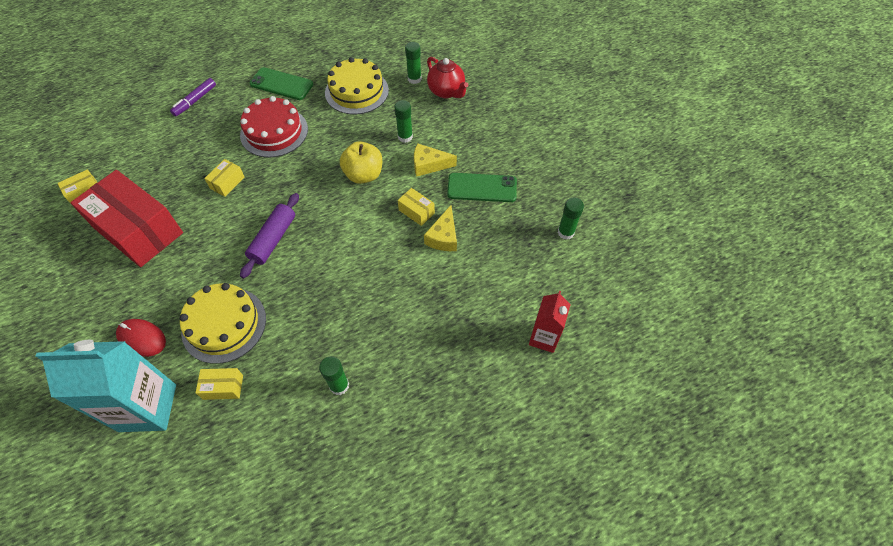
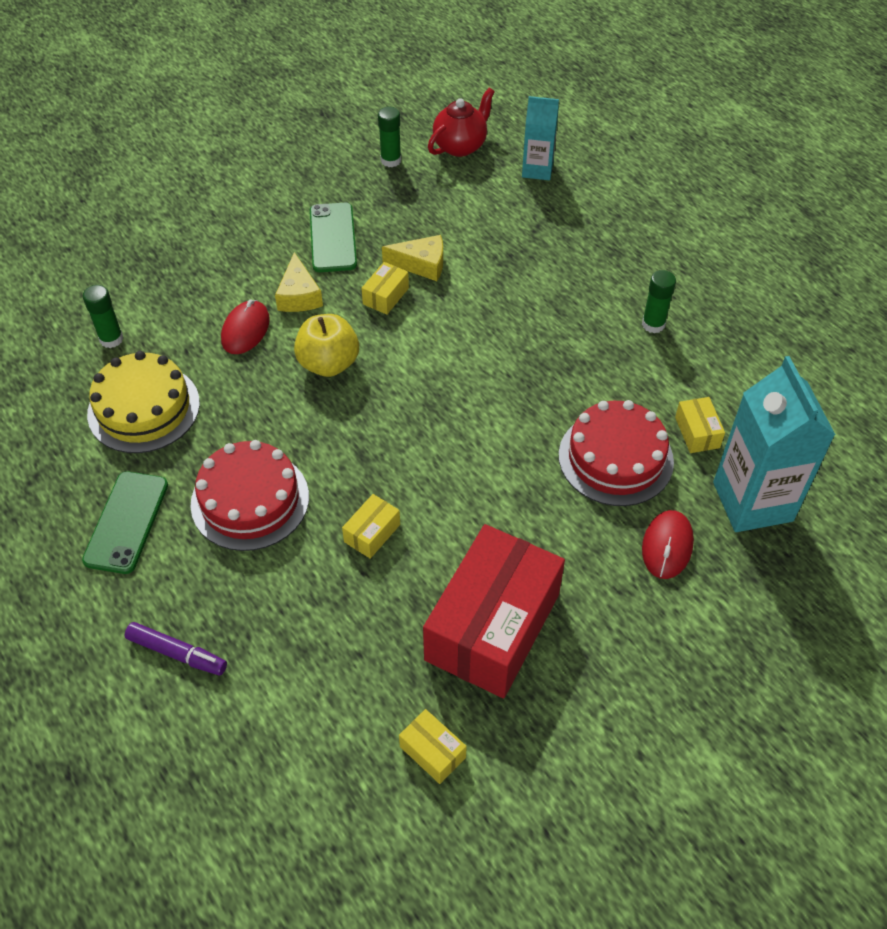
camera: 100 degrees left, 5 degrees down
(224, 324) = (615, 458): yellow cake -> red cake
(227, 183) = (372, 533): yellow box -> yellow box turned 75 degrees counterclockwise
(273, 239) = (467, 441): purple rolling pin -> none
(405, 137) = (245, 330): green glue stick -> red mouse
(446, 92) = (141, 296): red teapot -> red teapot (460, 146)
(544, 338) = (537, 170): red carton -> turquoise carton

